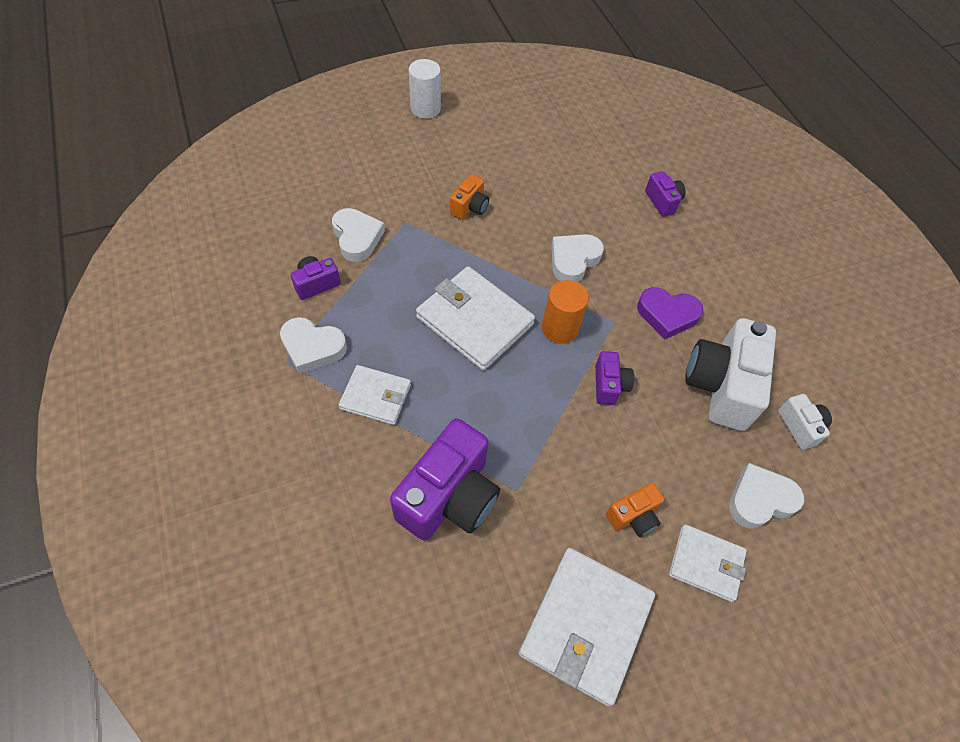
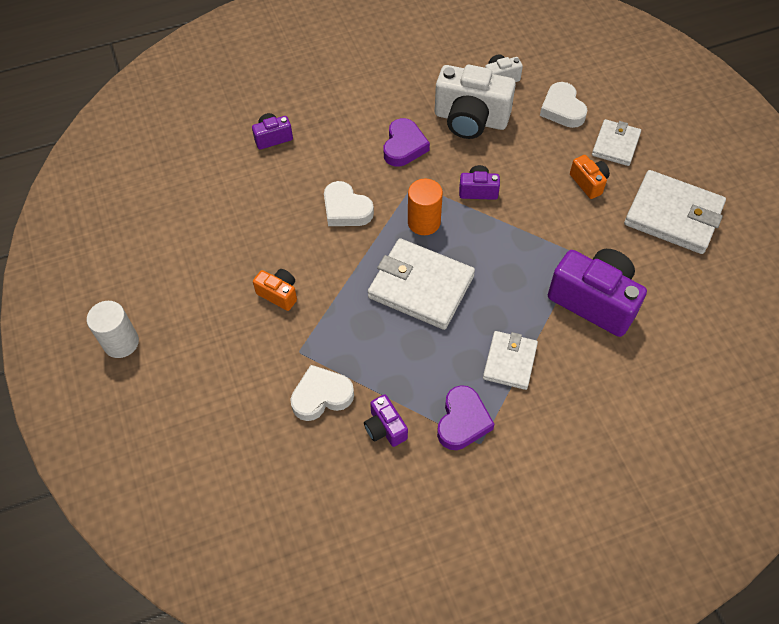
camera: 85 degrees left, 0 degrees up
(312, 347) = (462, 421): white heart -> purple heart
(474, 321) = (421, 287): white wallet -> white wallet turned 75 degrees clockwise

